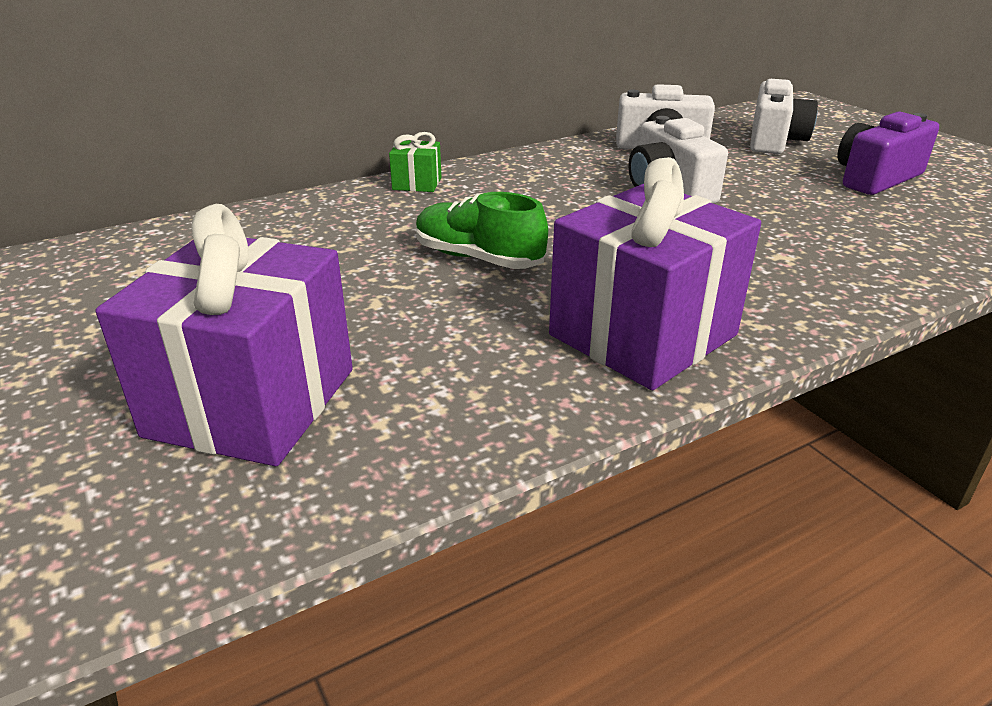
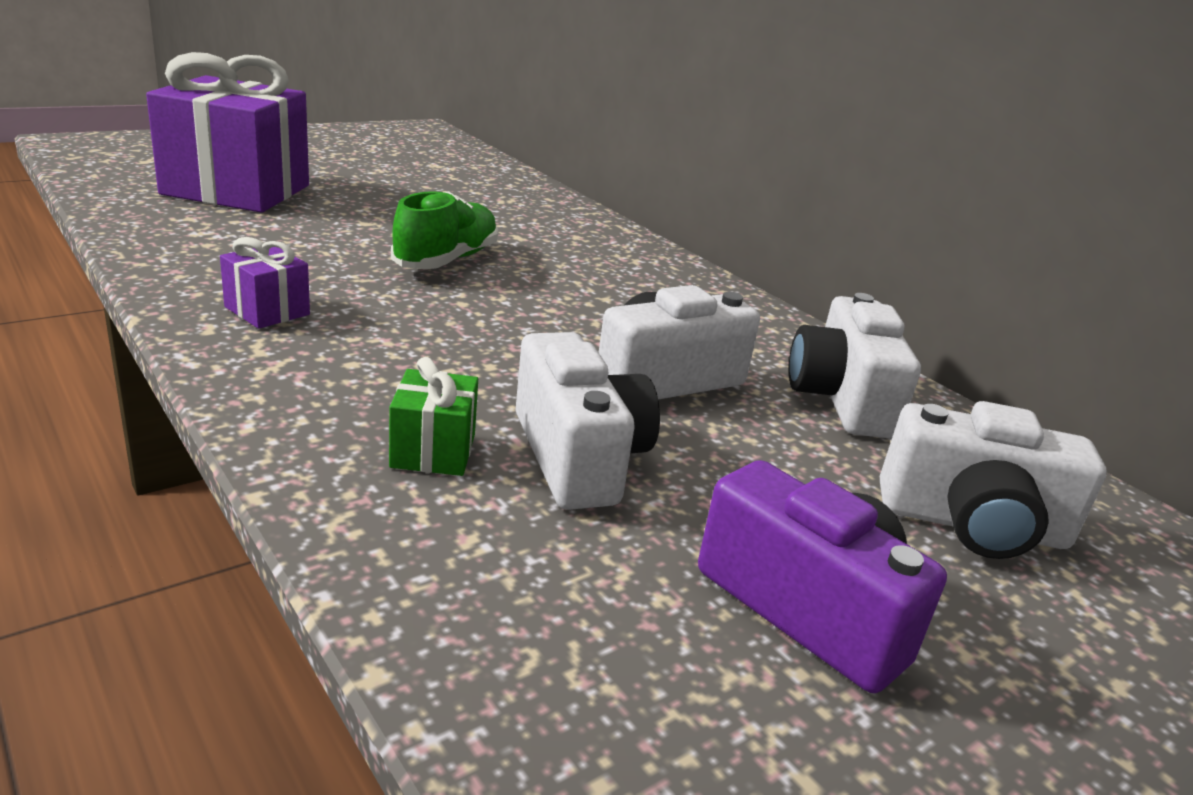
camera: 80 degrees right, 5 degrees down
(417, 183) = (633, 247): green gift -> green gift (433, 451)
(643, 335) = (267, 311): purple gift -> purple gift, size x0.43
(788, 217) = (578, 457): none -> white camera

